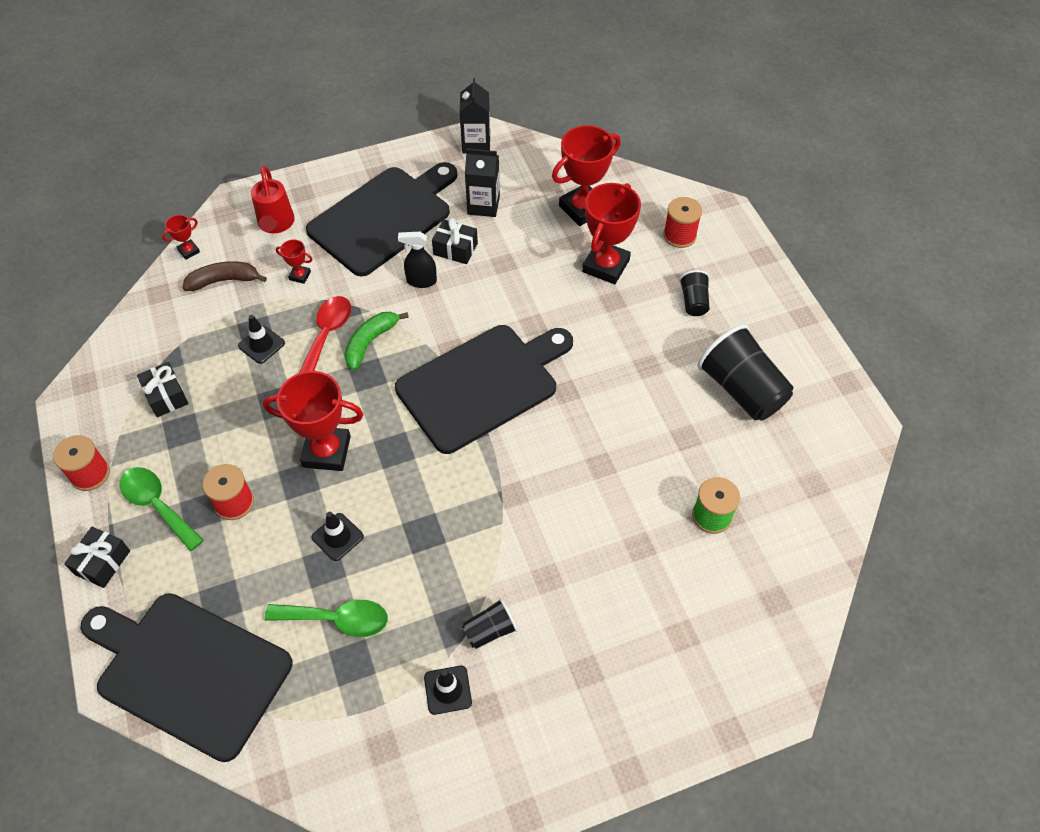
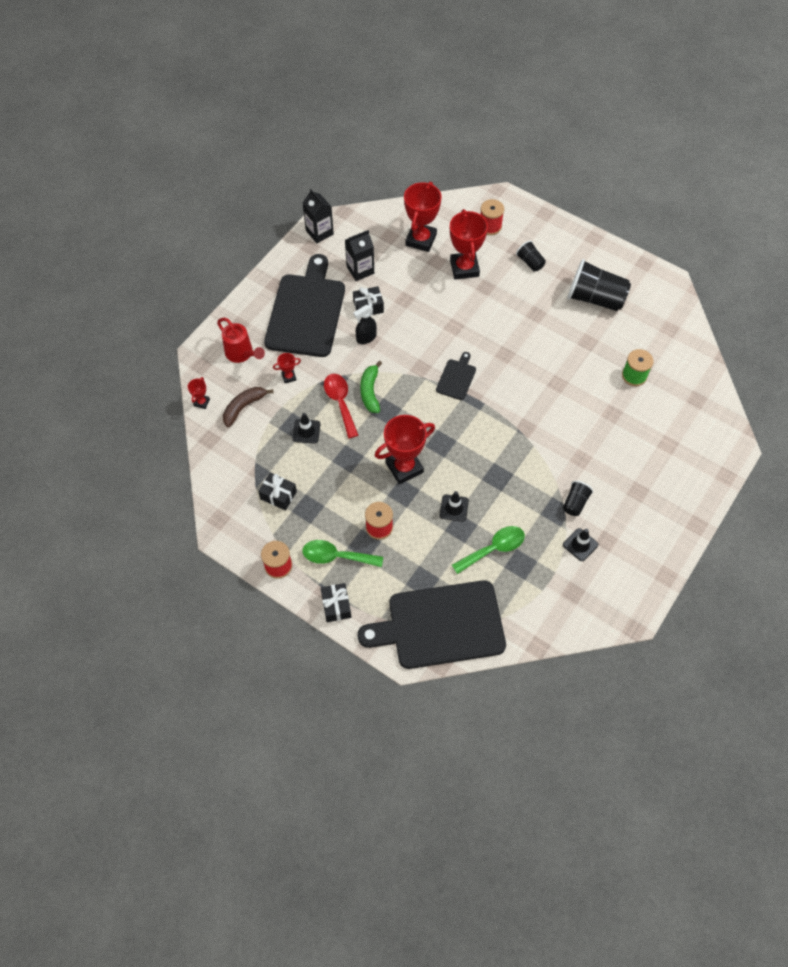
camera: 35 degrees left, 5 degrees up
(482, 385) = (456, 378): black cutting board -> black cutting board, size x0.44

